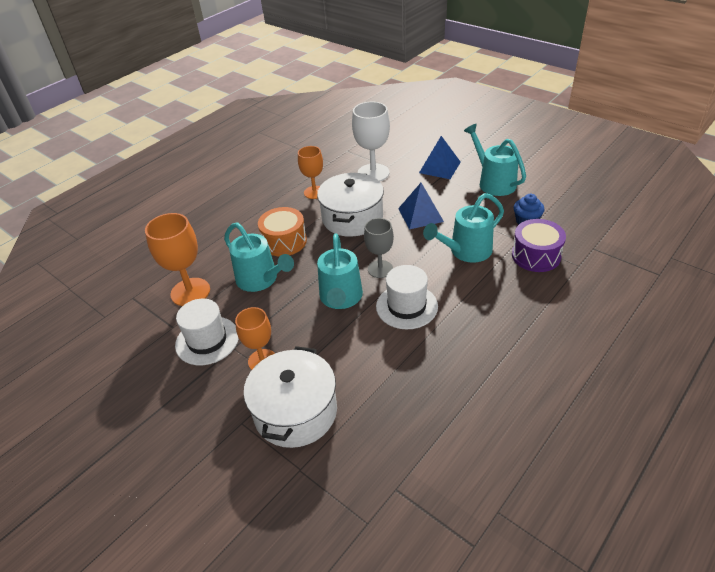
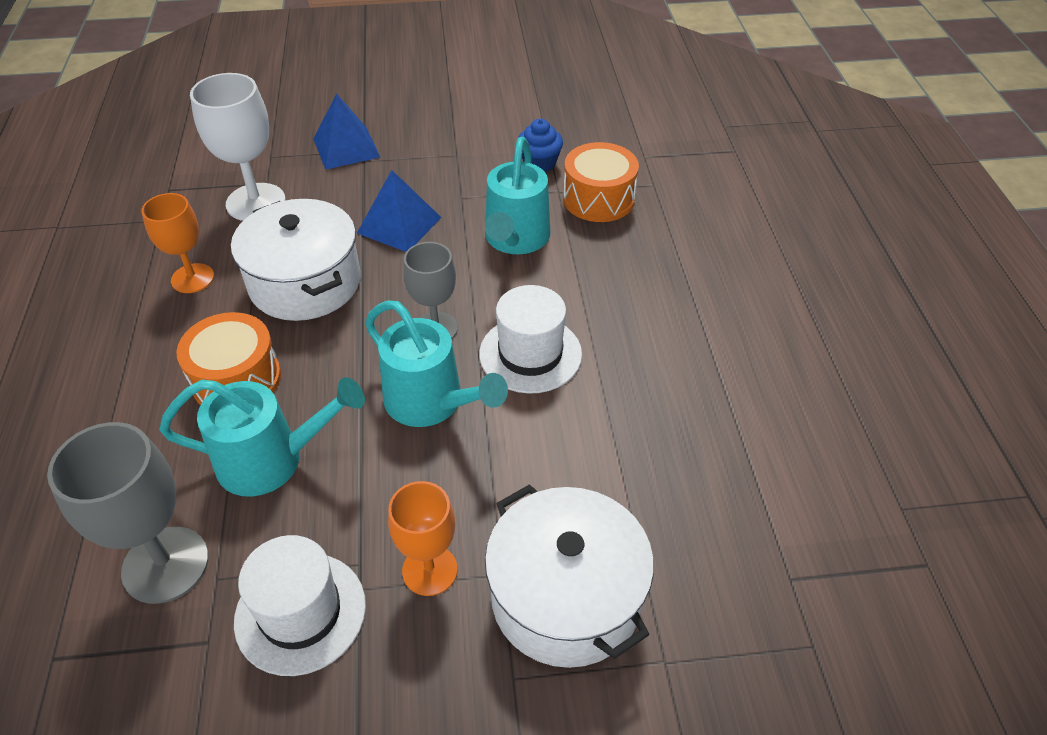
camera: 50 degrees left, 5 degrees up
(190, 292) = (165, 564): orange goblet -> grey goblet
(493, 182) = (441, 134): turquoise watering can -> none
(536, 255) = (598, 199): purple drum -> orange drum

